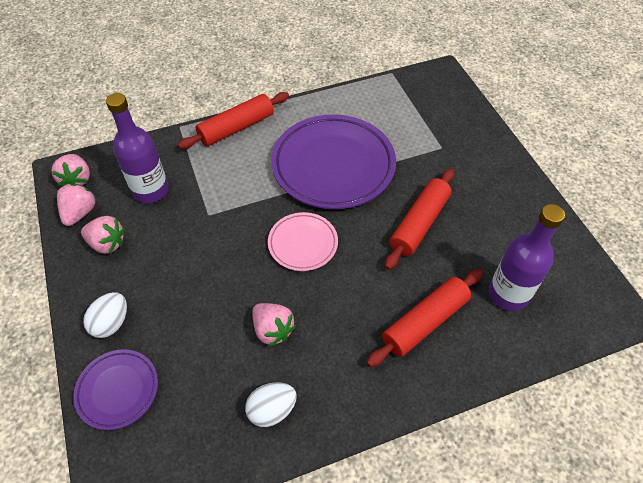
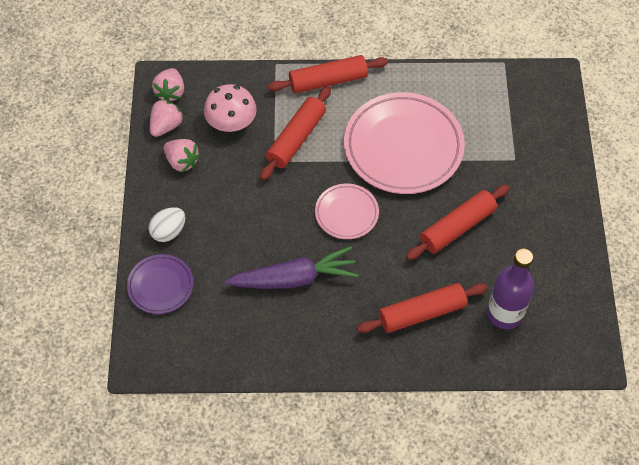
camera: 20 degrees right, 5 degrees up
(151, 191) = (231, 123): purple bottle -> pink mushroom
(224, 187) = (296, 138): none -> red rolling pin
(272, 410) = (271, 339): white egg -> none
(273, 330) = (294, 278): pink strawberry -> purple carrot
(333, 166) = (403, 147): purple plate -> pink plate

